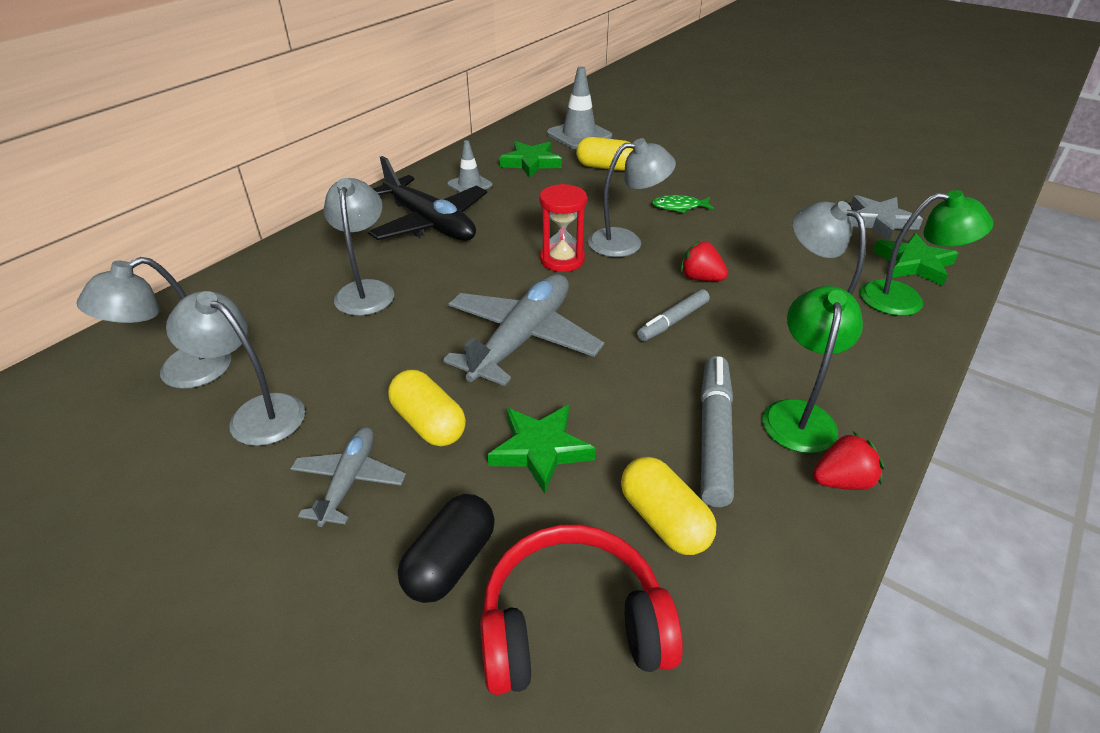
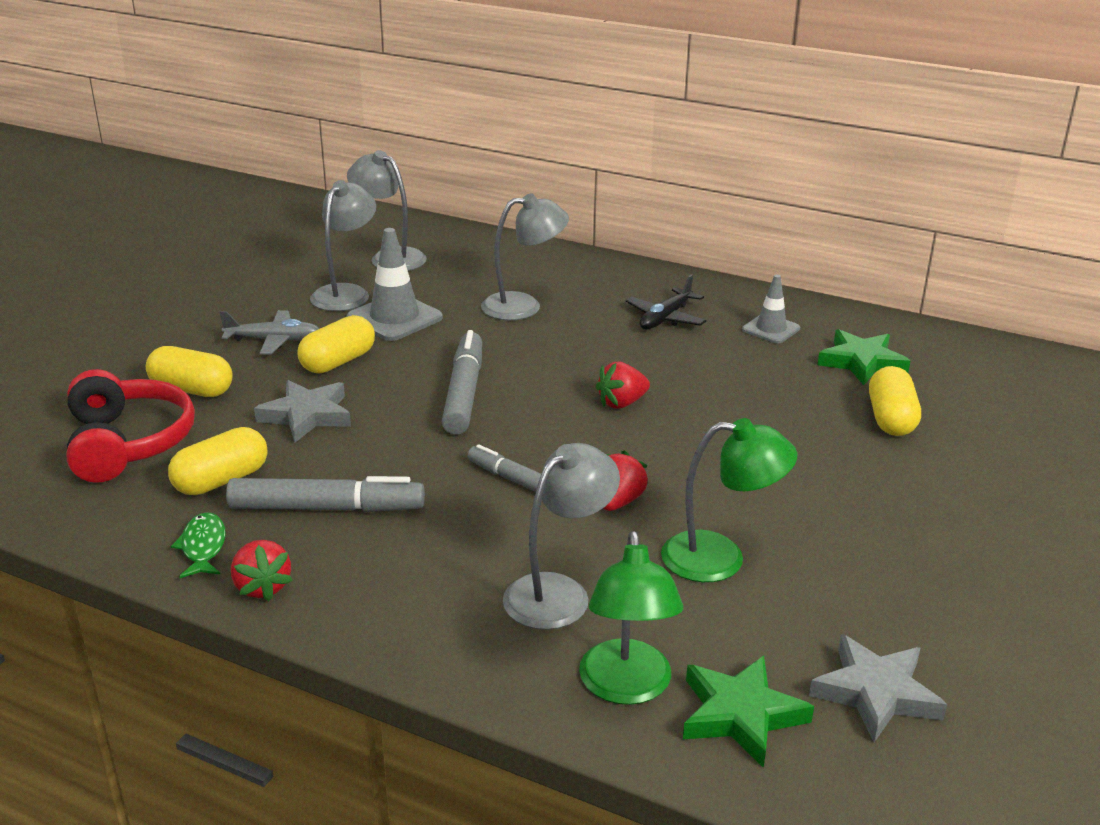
camera: 80 degrees right, 10 degrees down
(430, 223) = (665, 318): black plane -> black plane, size x0.56
(450, 562) = (192, 389): black capsule -> yellow capsule
(522, 339) = (464, 392): grey plane -> grey marker
(540, 450) = (306, 415): green star -> grey star
(562, 260) = (621, 403): red hourglass -> red strawberry
(579, 135) = (985, 391): grey traffic cone -> grey traffic cone (394, 318)
(626, 242) = (683, 444): grey lamp -> none
(679, 207) = (804, 484): green fish -> green fish (203, 547)
(799, 414) = (362, 565): green lamp -> green lamp (720, 558)

